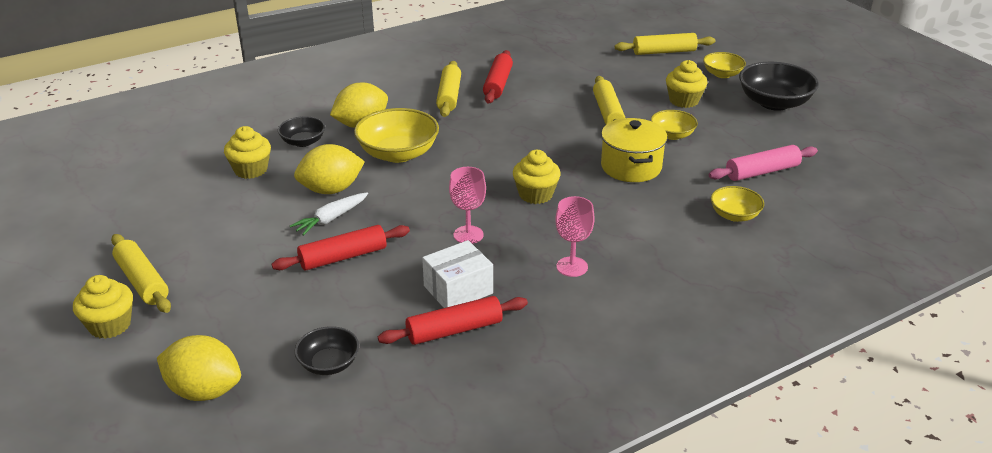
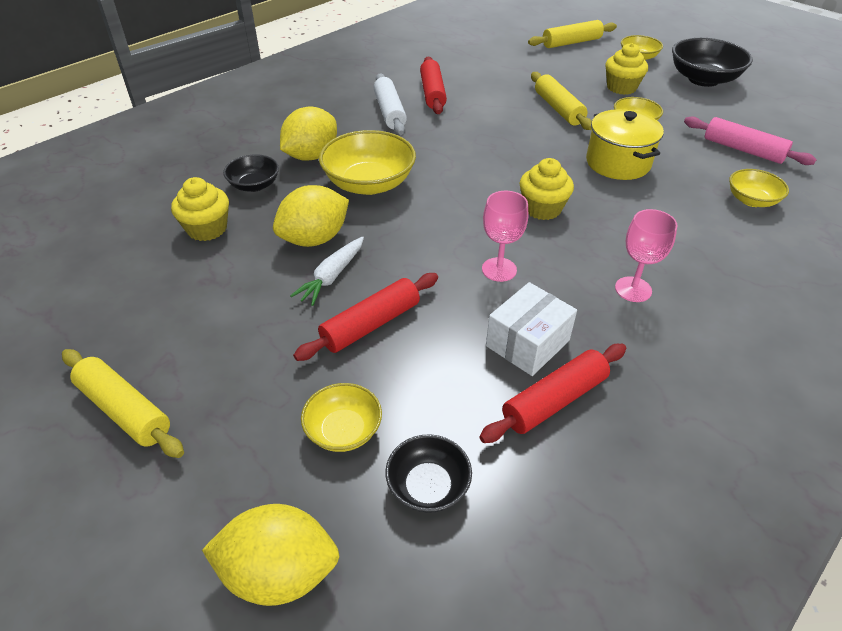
camera: 15 degrees left, 10 degrees up
(110, 325) = (101, 491): yellow cupcake -> none
(287, 320) = (343, 430): none -> yellow bowl
(449, 96) = (389, 112): yellow rolling pin -> white rolling pin
(762, 172) = (743, 150): pink rolling pin -> pink rolling pin turned 75 degrees clockwise

